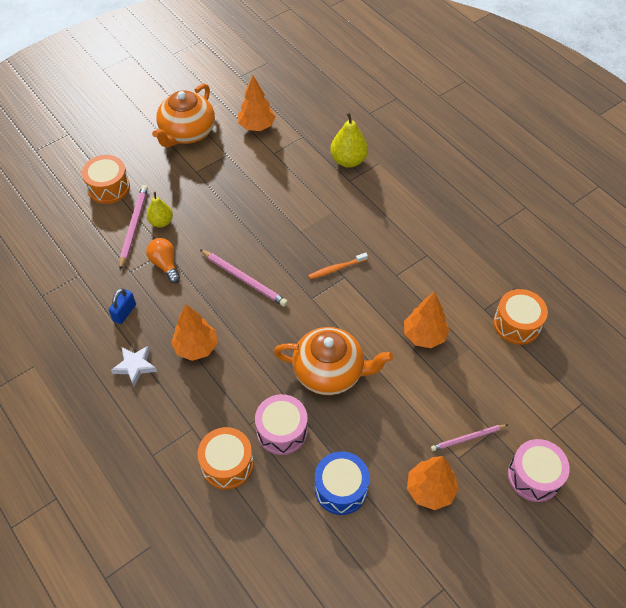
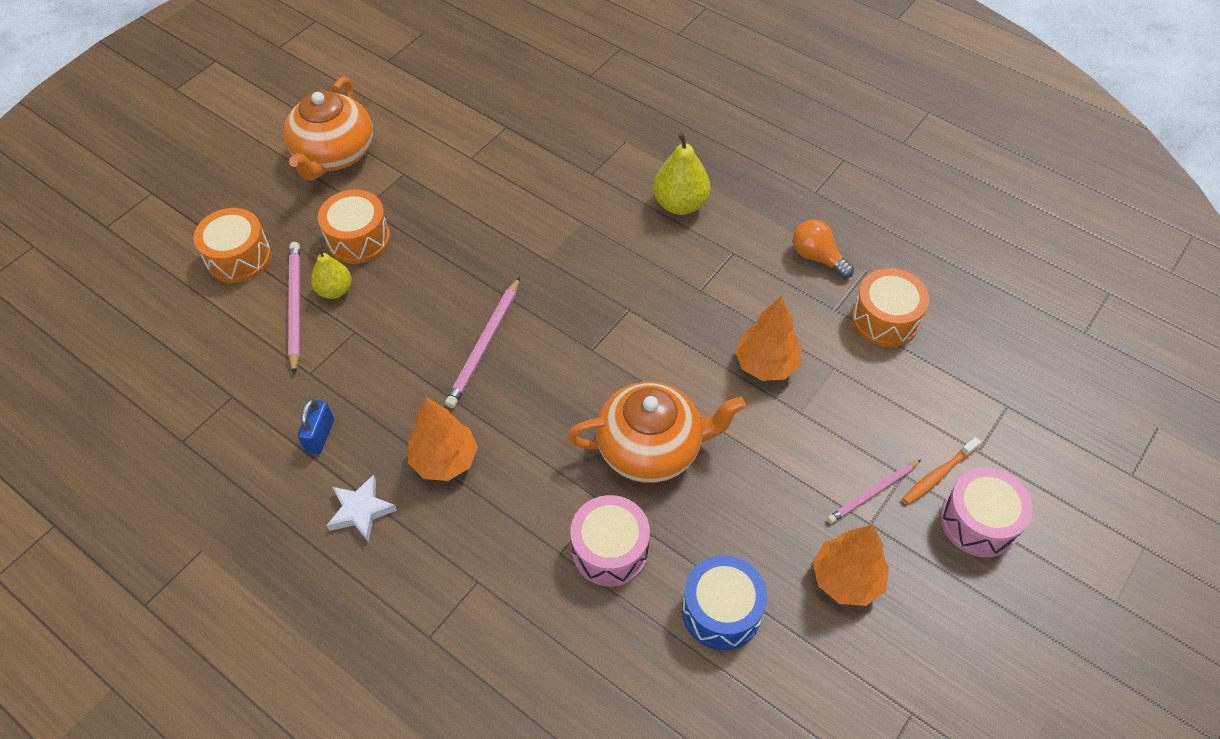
camera: 15 degrees left, 0 degrees up
(165, 264) = (360, 351): orange light bulb -> orange light bulb (817, 257)
(227, 464) = (545, 620): orange drum -> orange drum (358, 239)
(244, 279) = (485, 345): pink pencil -> pink pencil turned 90 degrees clockwise
(257, 126) = (434, 125): orange tree -> none
(336, 268) = (613, 300): orange toothbrush -> orange toothbrush (938, 475)
(348, 160) = (581, 146): yellow pear -> yellow pear (680, 204)

